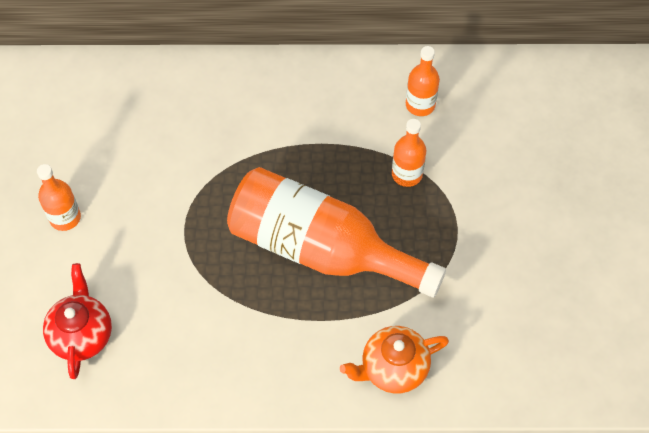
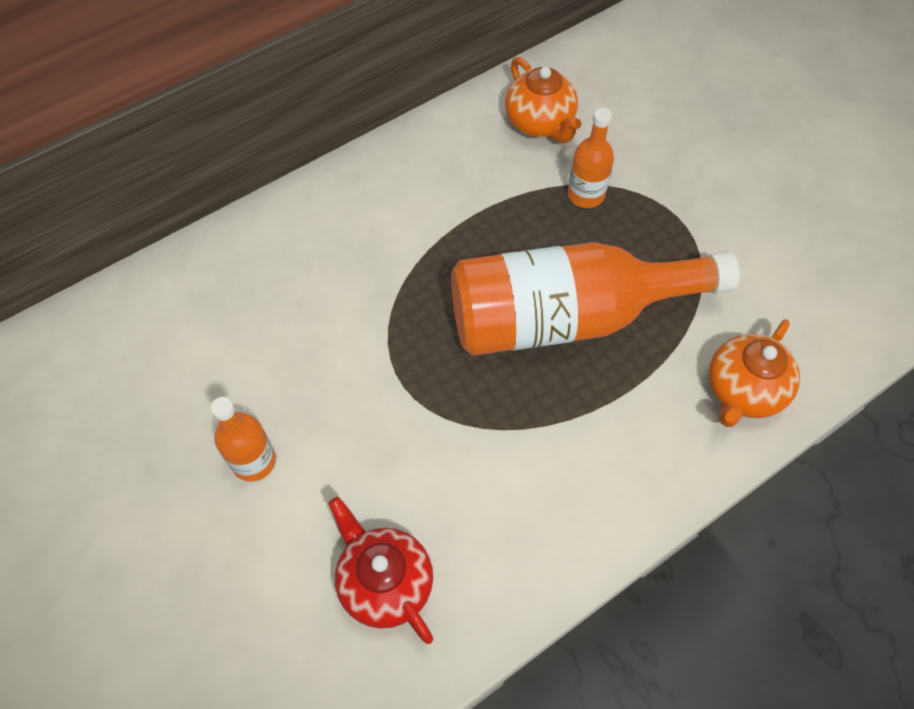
camera: 35 degrees left, 0 degrees up
(420, 105) = (540, 123): orange bottle -> orange teapot

